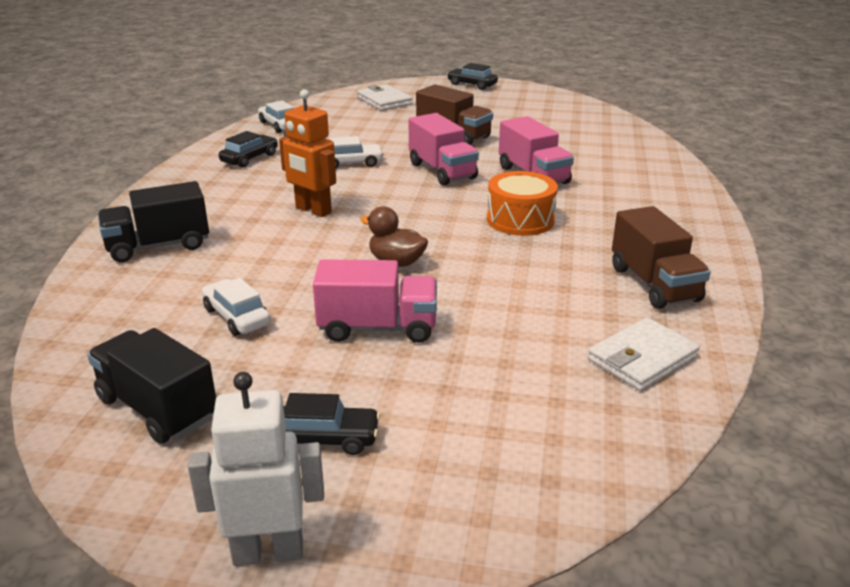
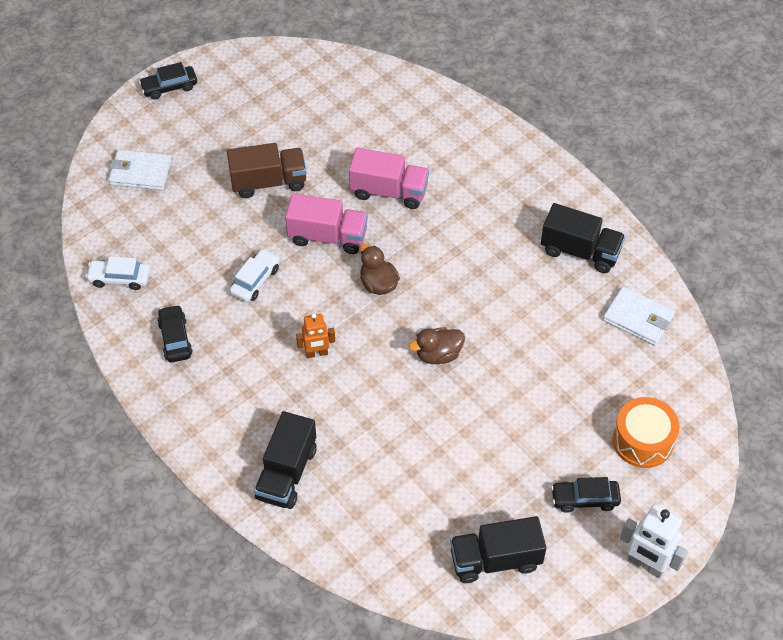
camera: 50 degrees left, 25 degrees up
(237, 317) = (429, 475): white car -> none
(268, 552) = (646, 564): white robot -> white robot turned 90 degrees counterclockwise
(313, 210) = (316, 353): orange robot -> orange robot, size x0.65
(323, 438) = (585, 499): black car -> black car turned 135 degrees counterclockwise
(378, 328) = (505, 413): pink truck -> none
(430, 206) = (378, 284): none -> brown duck
(520, 220) = (446, 250): orange drum -> orange drum (642, 440)
(642, 358) = (638, 318): white wallet -> white wallet turned 60 degrees counterclockwise
(654, 284) = (580, 251): brown truck -> black truck

